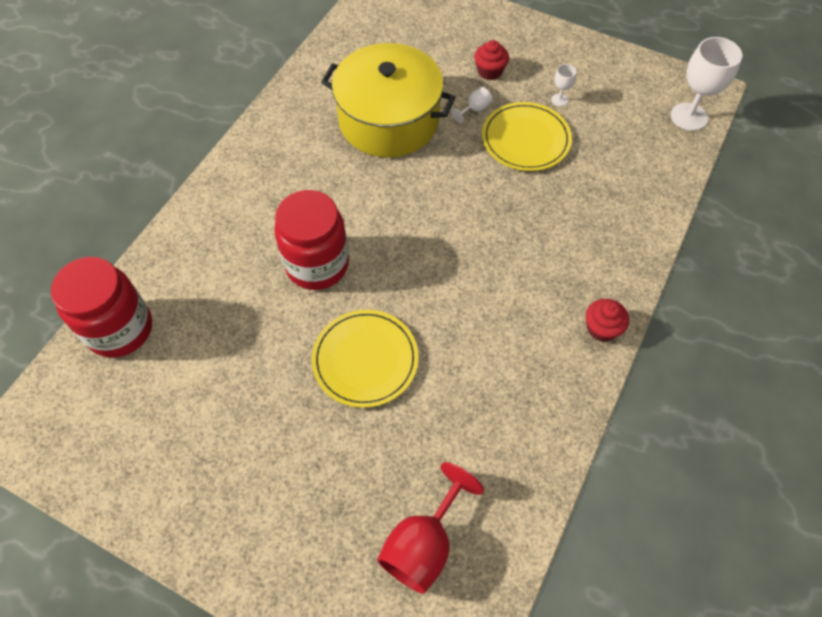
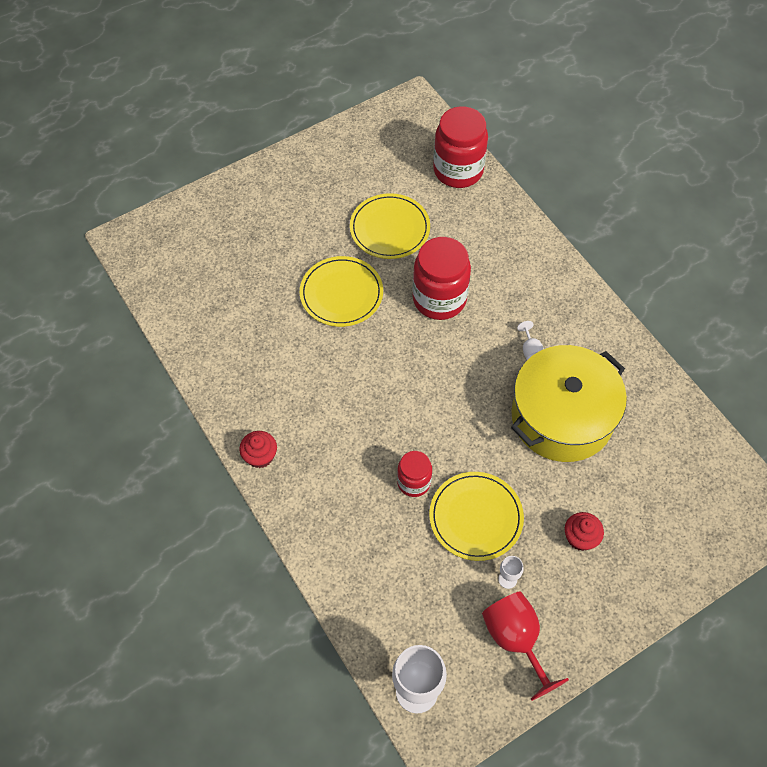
camera: 120 degrees right, 0 degrees up
(246, 357) = (389, 228): none -> yellow plate
(423, 544) = (200, 267): red goblet -> red goblet (515, 639)
(474, 109) = (536, 494): white goblet -> white goblet (530, 350)
(529, 194) = (414, 482): none -> red jar

